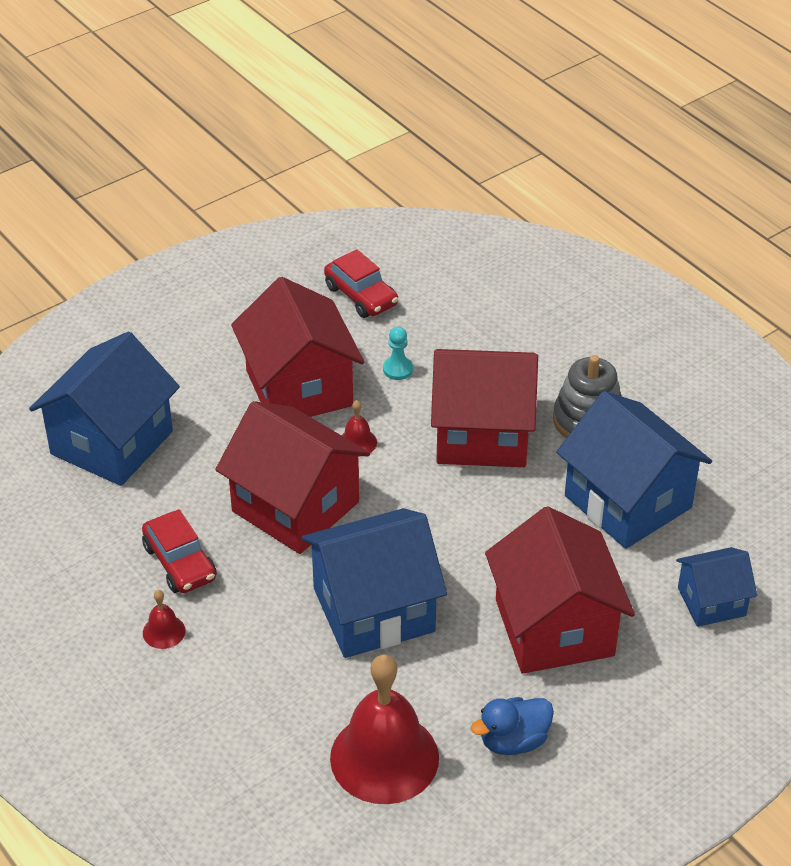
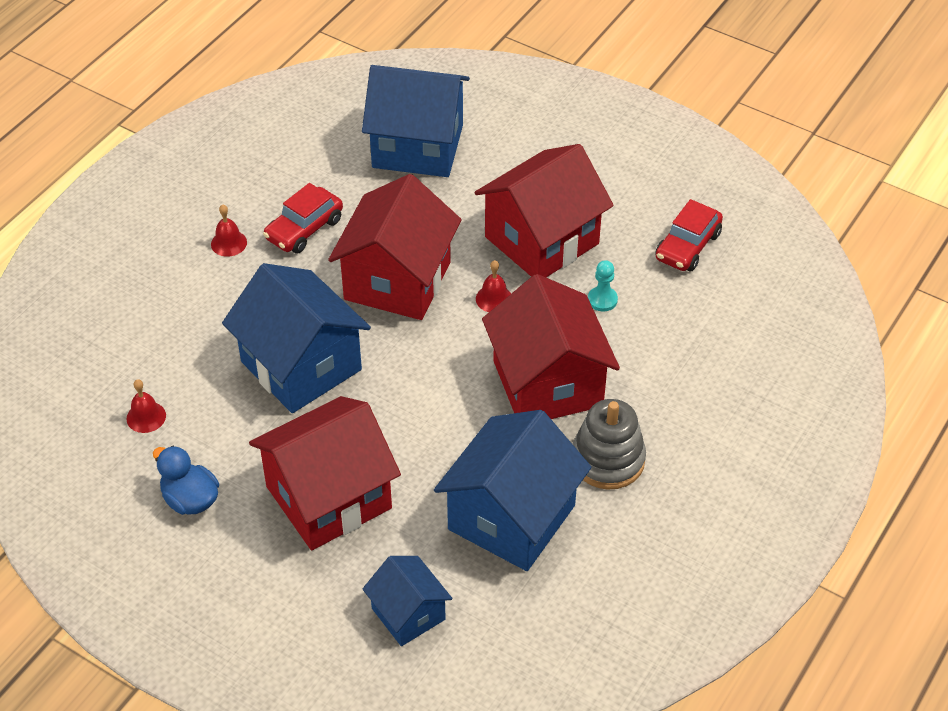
camera: 70 degrees right, 5 degrees up
(384, 757) = (146, 417): red bell -> red bell, size x0.42

